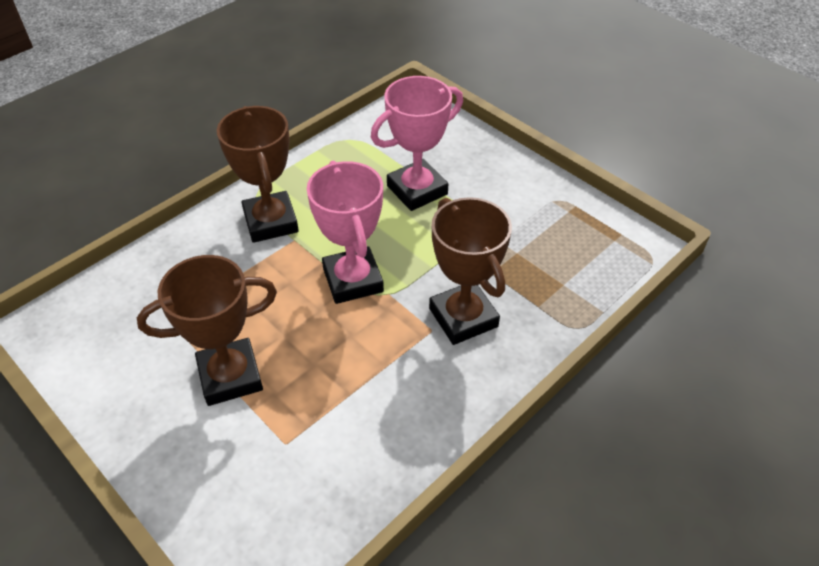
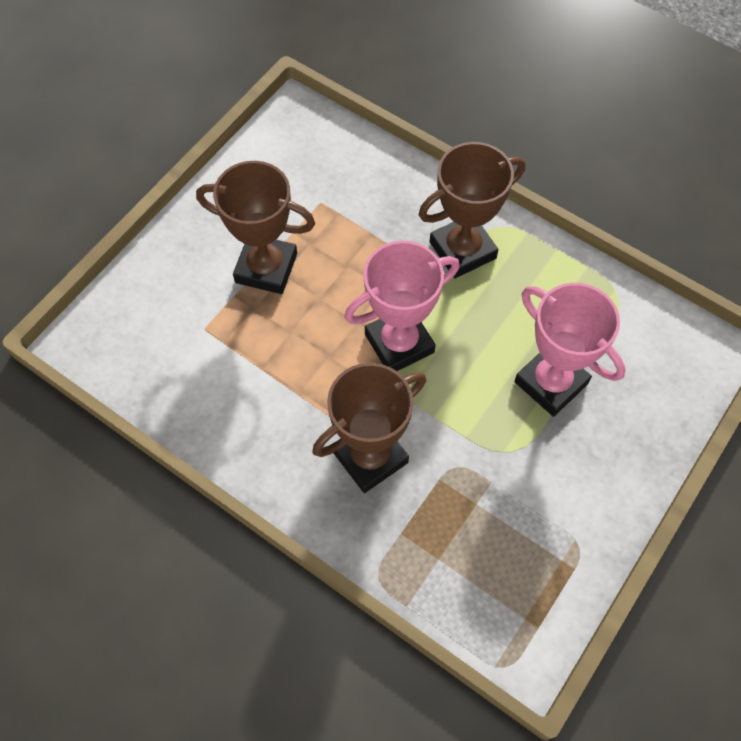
camera: 80 degrees right, 15 degrees up
(230, 376) = (266, 268): brown trophy -> brown trophy turned 45 degrees counterclockwise

